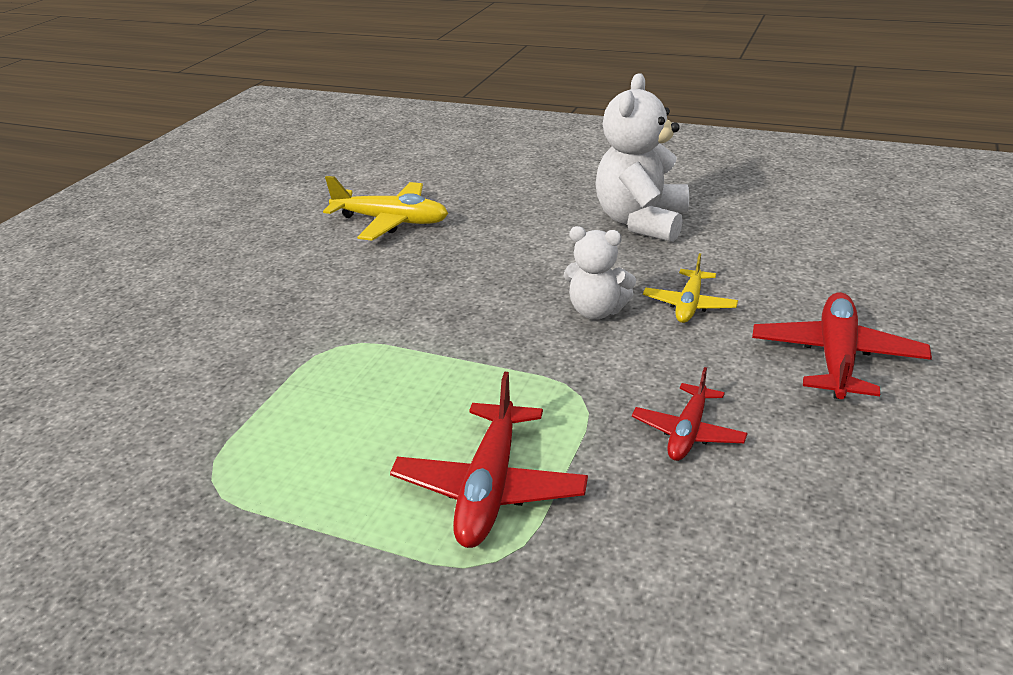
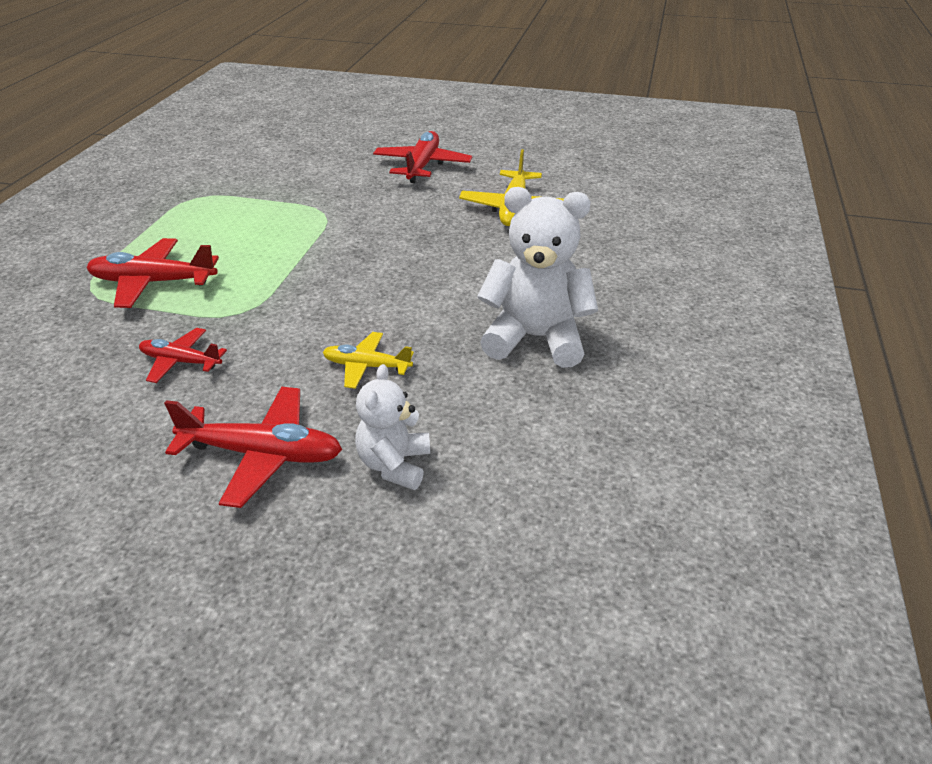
camera: 80 degrees right, 5 degrees up
(240, 274) = (422, 166): none -> red plane
(596, 311) = (360, 316): white teddy bear -> white teddy bear (394, 465)

